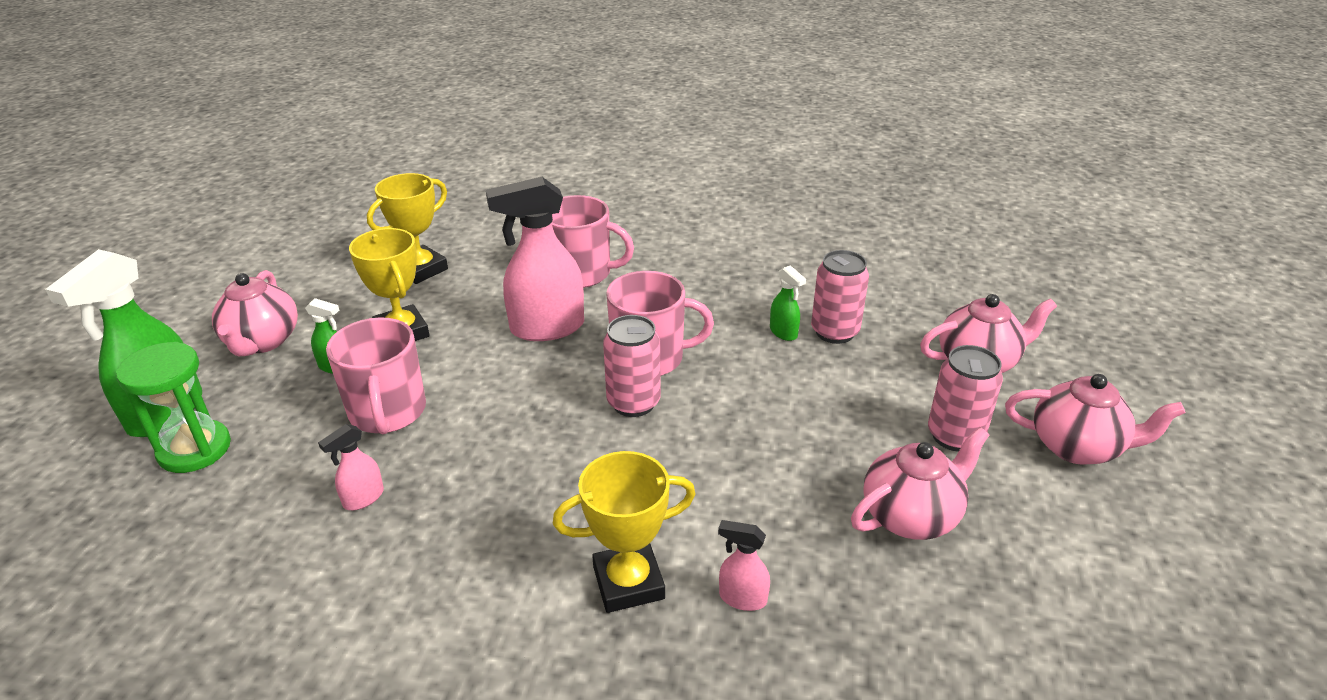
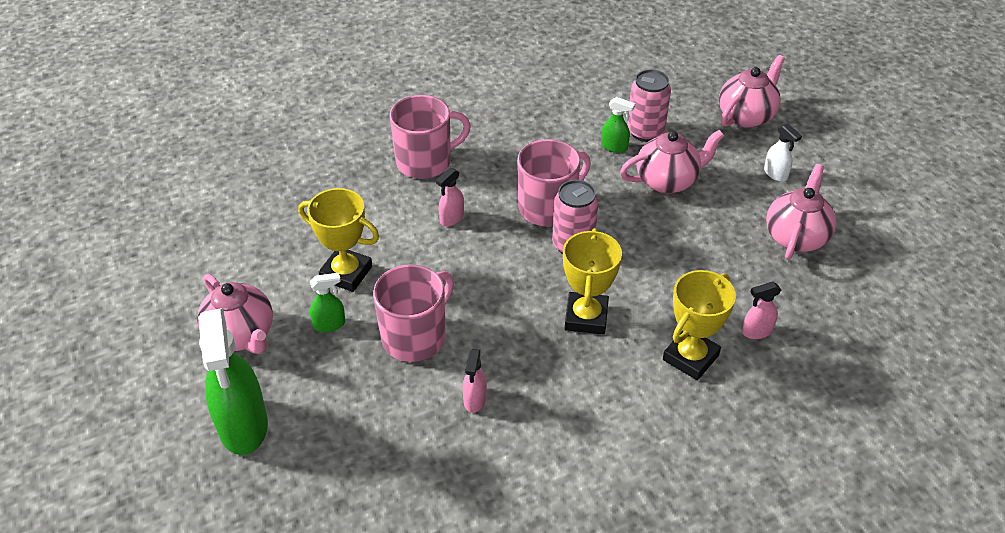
camera: 35 degrees left, 10 degrees up
(194, 449) = (307, 436): green hourglass -> none
(388, 412) = (415, 336): pink mug -> pink mug turned 90 degrees counterclockwise
(421, 269) = (292, 215): yellow trophy -> yellow trophy (586, 317)
(546, 328) = (451, 218): pink spray bottle -> pink spray bottle, size x0.46
(955, 436) = (776, 174): pink can -> white spray bottle
(1077, 447) = (841, 150): pink teapot -> pink teapot (667, 181)

